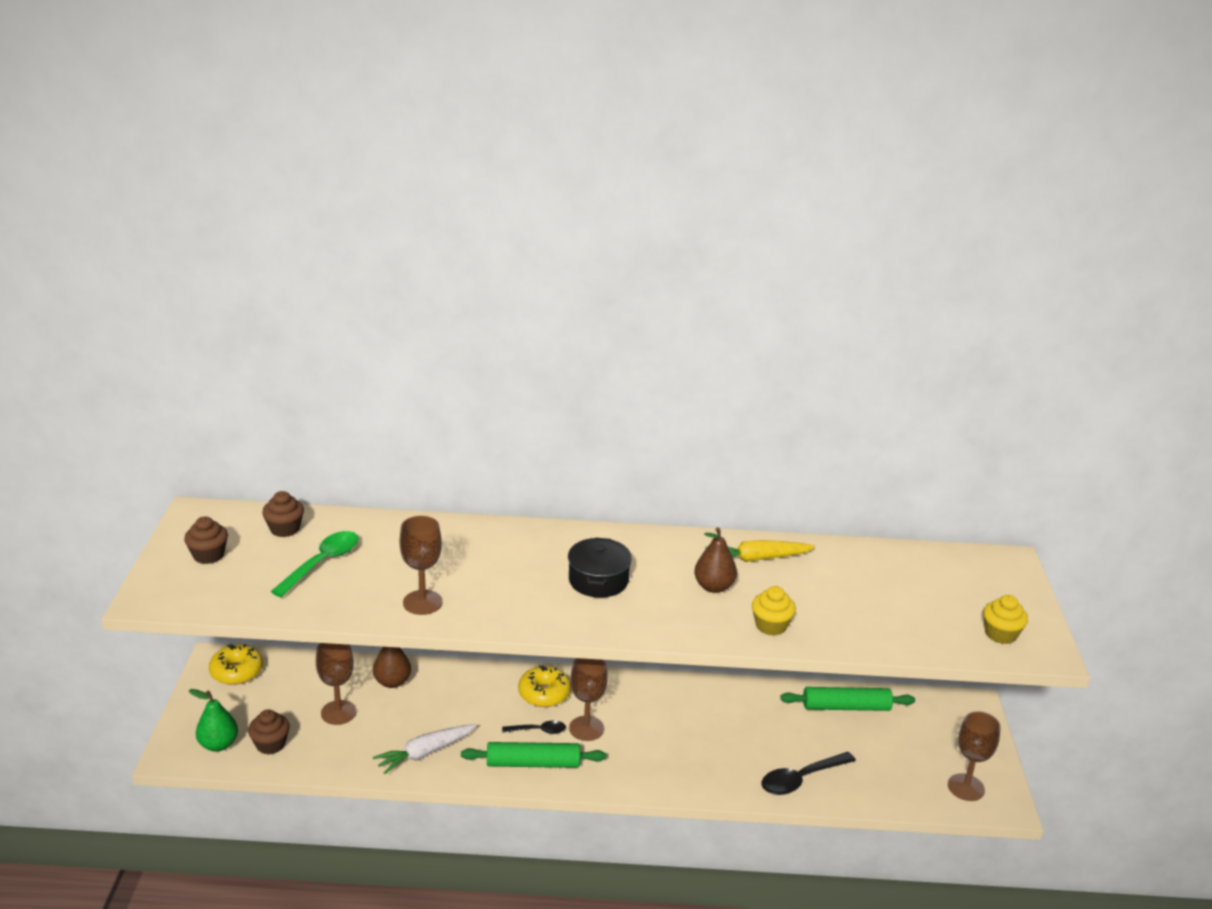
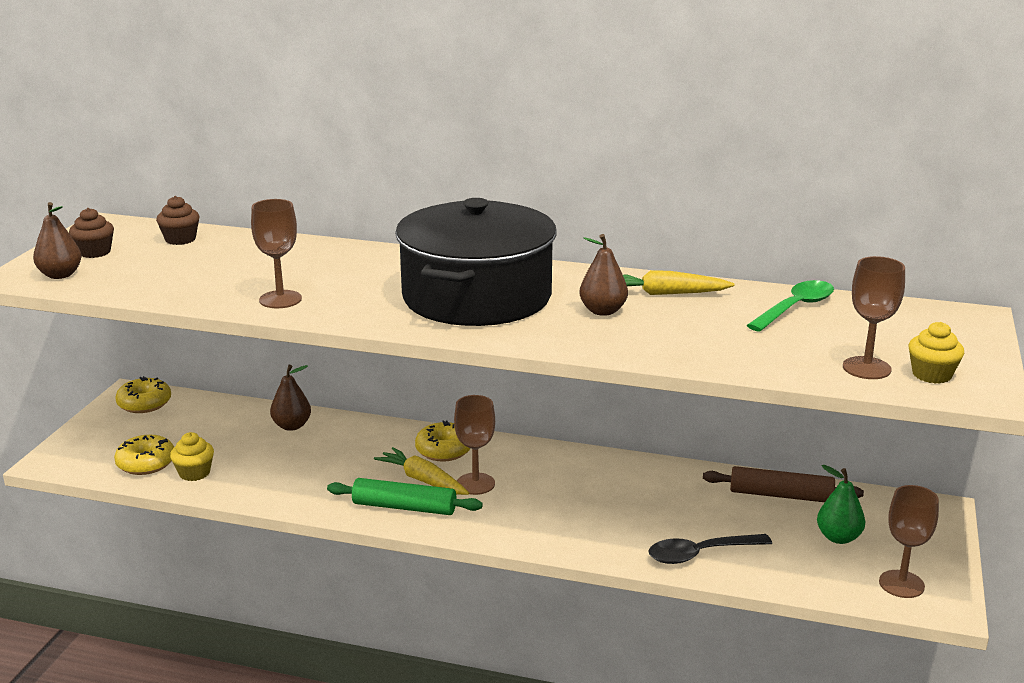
camera: 15 degrees right, 5 degrees down
(191, 591) = (60, 275): none -> brown pear
(218, 744) = (96, 458): green pear -> green pear (838, 537)
(270, 744) = (146, 463): brown cupcake -> yellow donut
(322, 563) = (199, 265): green spoon -> green spoon (795, 308)
(338, 712) = (225, 445): brown goblet -> brown goblet (866, 368)
(425, 753) = (296, 486): white carrot -> none
(538, 730) = (423, 480): black spoon -> yellow carrot
(598, 580) = (477, 297): black pot -> black pot, size x2.23
(771, 626) = (651, 346): yellow cupcake -> yellow cupcake (194, 473)
(846, 707) = (780, 495): green rolling pin -> brown rolling pin

